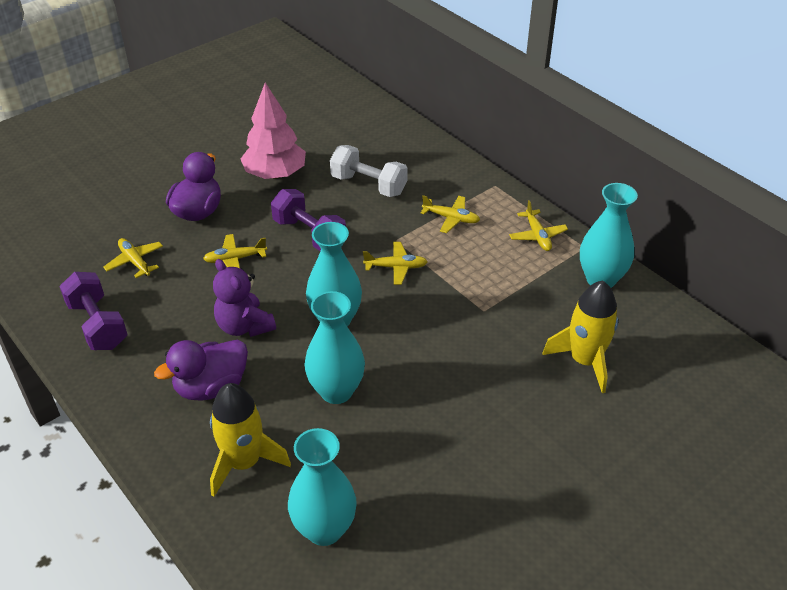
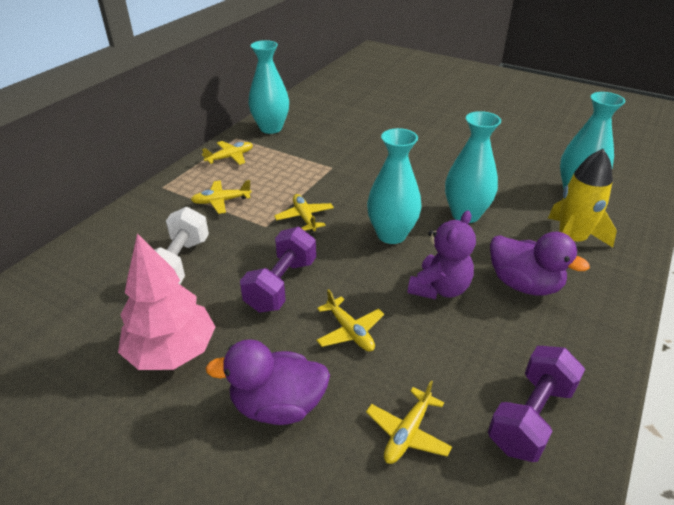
camera: 110 degrees left, 5 degrees down
(451, 218) = (221, 201): yellow plane -> yellow plane turned 105 degrees counterclockwise
(585, 361) = (355, 126): yellow rocket -> none

